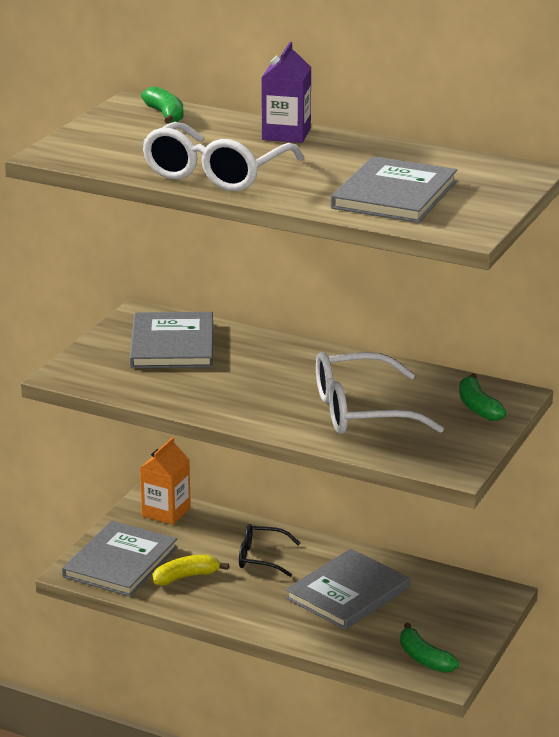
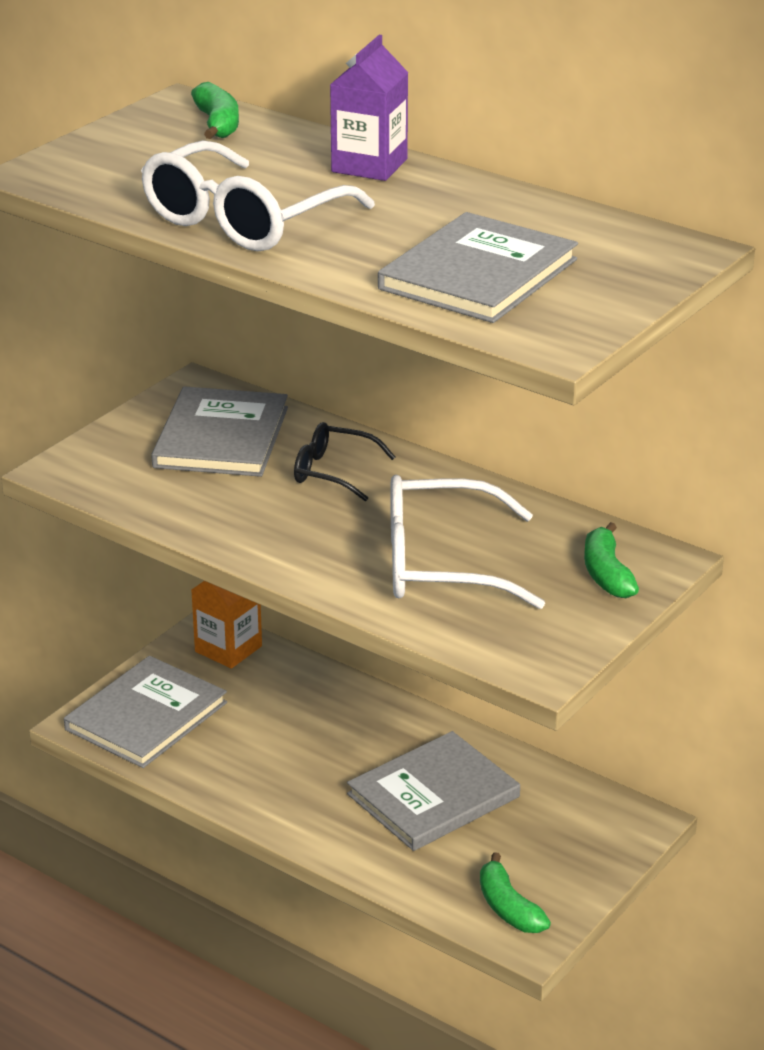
camera: 10 degrees right, 5 degrees up
(186, 577) = (225, 747): yellow banana -> none
(261, 558) = (332, 729): black glasses -> black glasses (333, 472)

